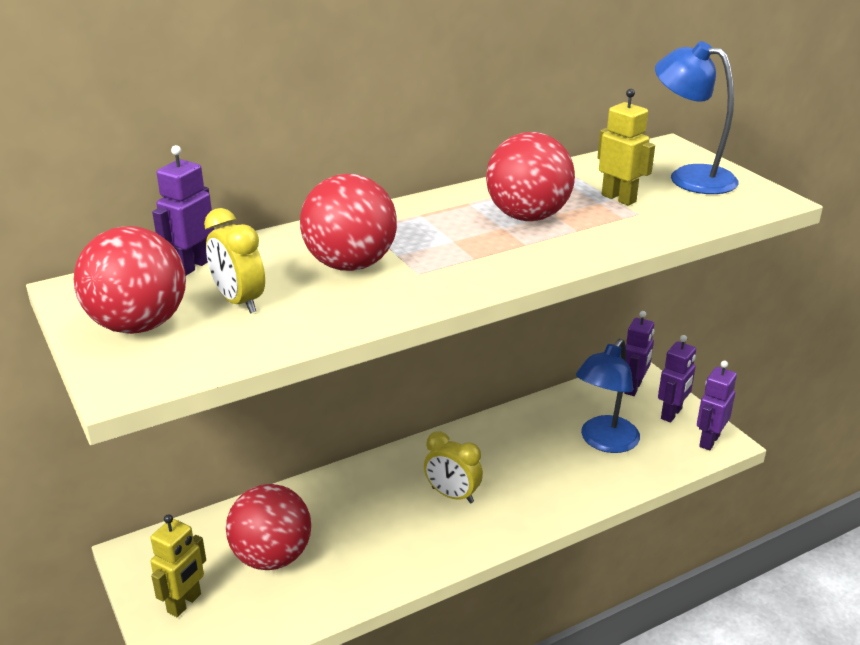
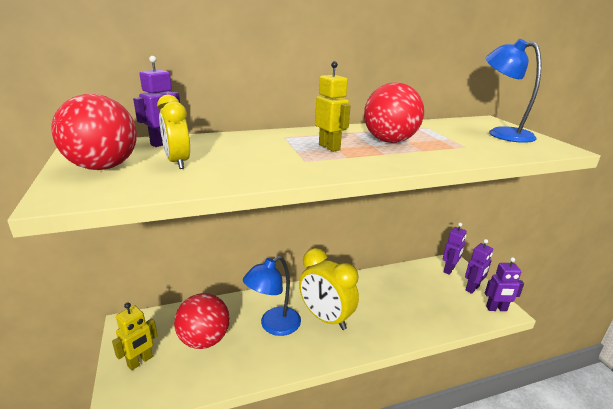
camera: 10 degrees right, 5 degrees down
(350, 265) = (262, 152): red ball -> none
(452, 495) = (326, 318): yellow clock -> yellow clock, size x1.65
(604, 442) = (427, 299): blue lamp -> blue lamp (274, 326)
(619, 198) = (453, 138): yellow robot -> yellow robot (329, 147)
(709, 441) = (496, 309): purple robot -> purple robot turned 135 degrees counterclockwise

